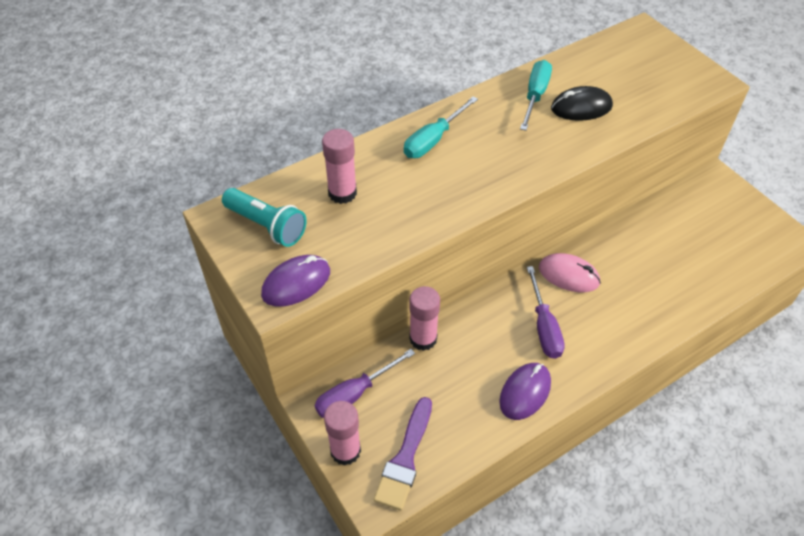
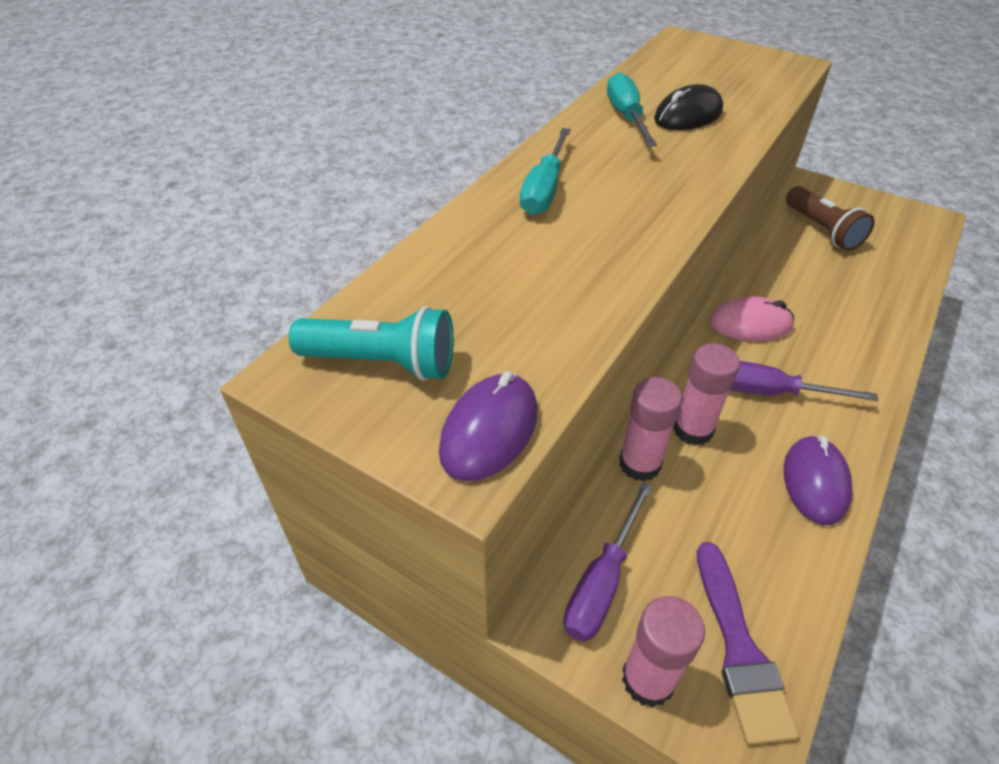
camera: 25 degrees left, 5 degrees down
(342, 193) = (469, 283): pink glue stick -> pink glue stick (693, 429)
(544, 327) = (771, 392): purple screwdriver -> purple screwdriver turned 135 degrees clockwise
(689, 221) = (822, 230): none -> brown flashlight

